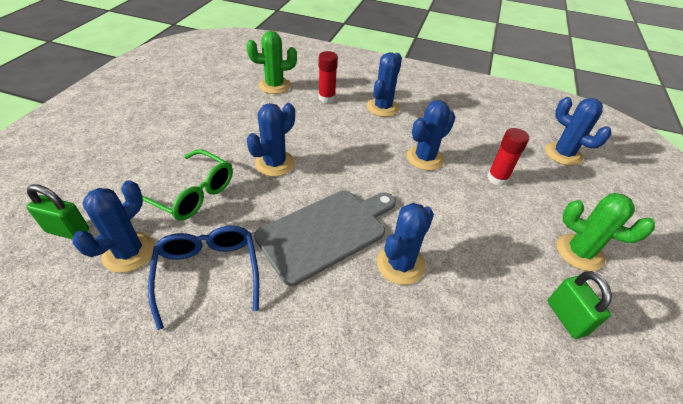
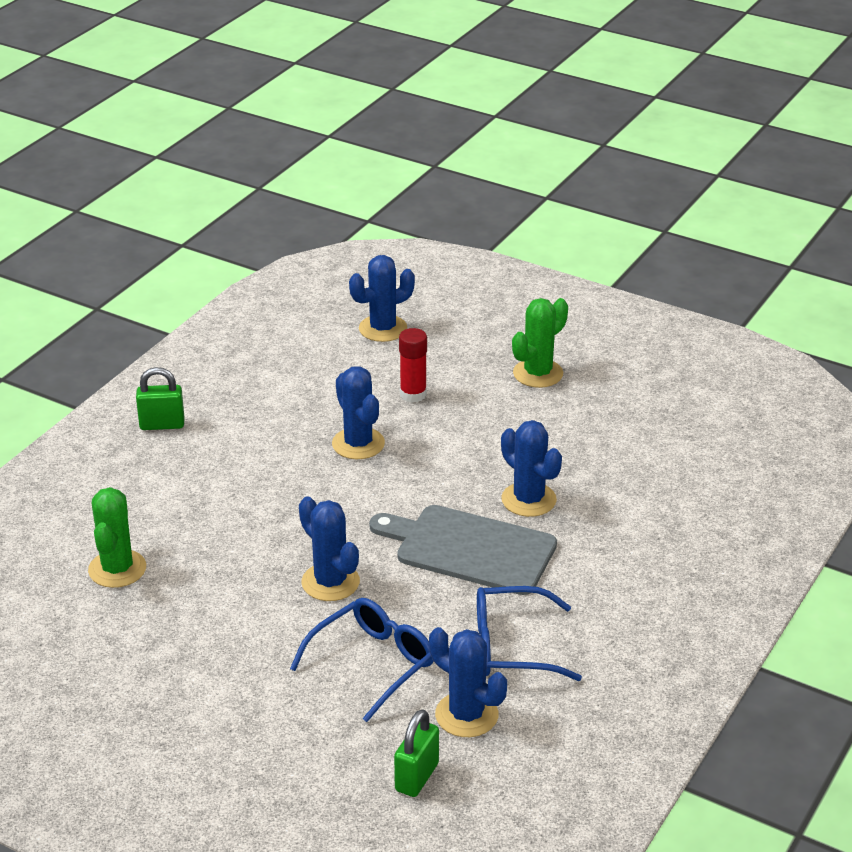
camera: 75 degrees left, 10 degrees down
(192, 193) = (373, 663): green glasses -> blue glasses
(325, 232) = (470, 549): grey cutting board -> grey cutting board turned 45 degrees counterclockwise
(327, 98) = (178, 513): red glue stick -> none
(382, 107) = (226, 459): blue cactus -> none
(566, 318) = (610, 409): green padlock -> green padlock (162, 425)

